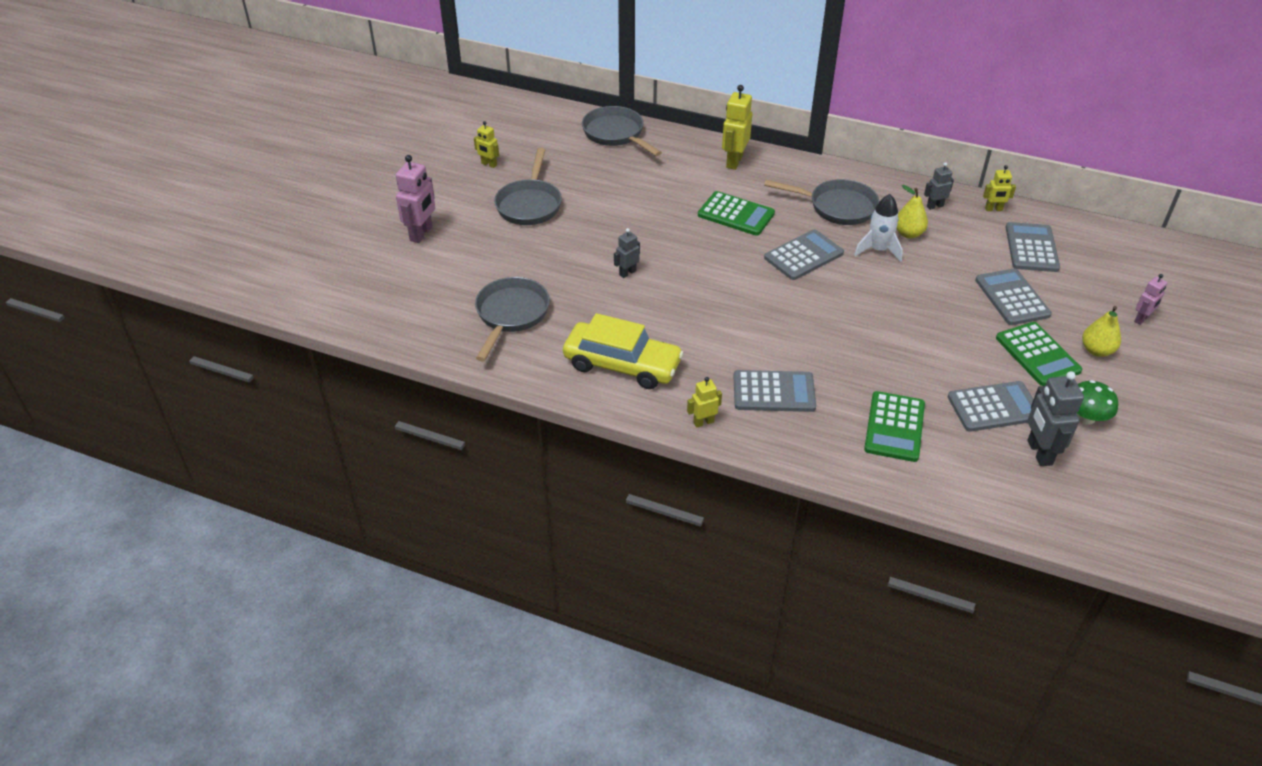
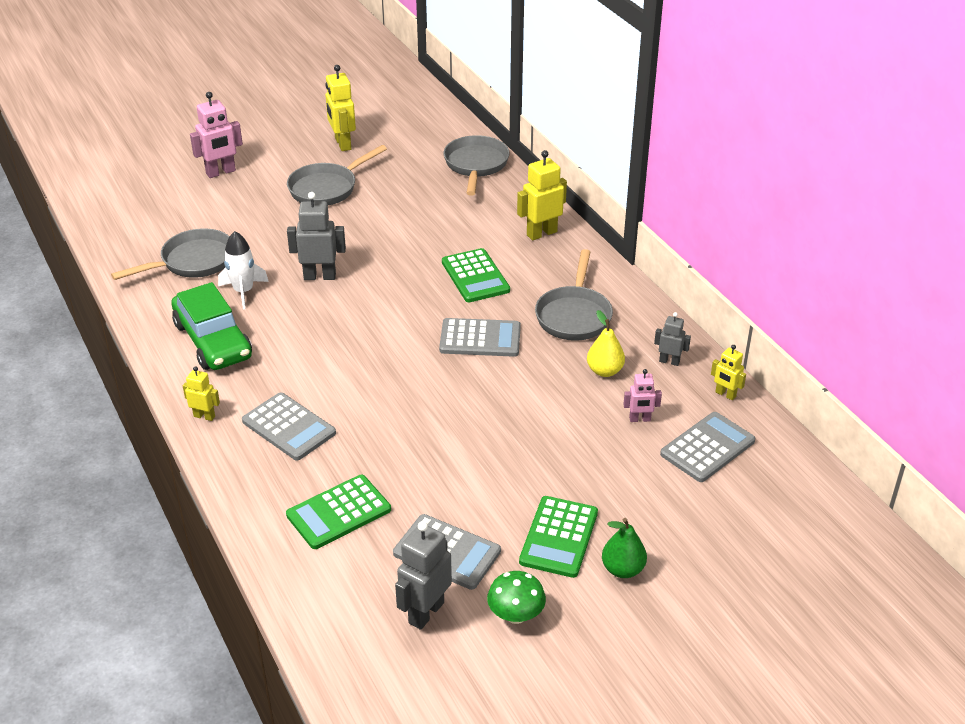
camera: 40 degrees right, 5 degrees down
(489, 164) = (342, 144): yellow robot -> yellow robot, size x1.73
(622, 365) = (213, 341): yellow car -> green car
(627, 273) = (320, 276): grey robot -> grey robot, size x1.73
(837, 207) = (574, 315): grey pan -> grey pan turned 45 degrees clockwise
(878, 250) = (554, 369): white rocket -> white rocket (243, 291)
(1012, 297) = (615, 477): grey calculator -> none
(1096, 350) = (622, 569): yellow pear -> green pear
(1142, 319) = (717, 572): pink robot -> pink robot (640, 419)

